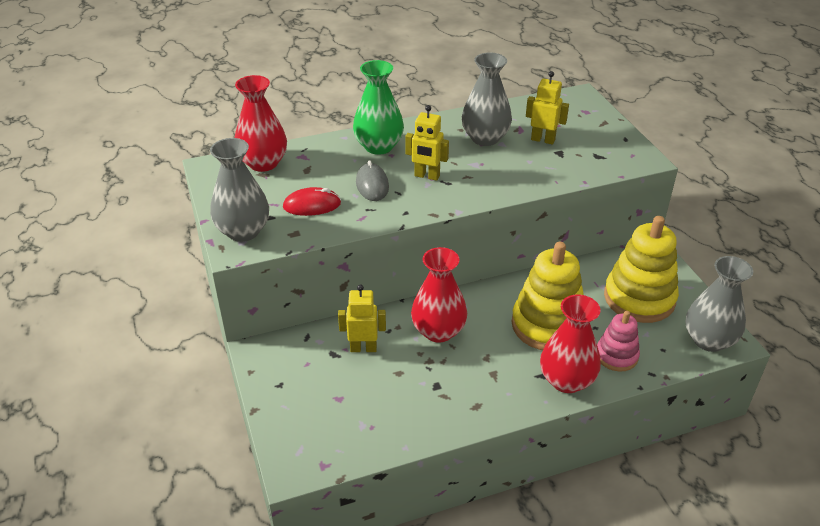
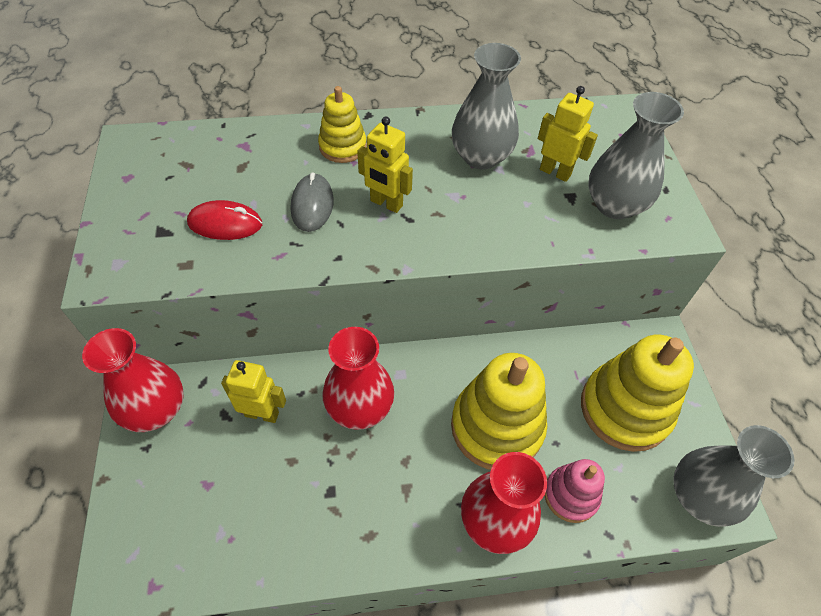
camera: 10 degrees right, 15 degrees up
(243, 231) = (125, 249): grey vase -> grey vase (614, 205)
(263, 163) = (193, 147): red vase -> red vase (156, 409)
(379, 146) = (342, 146): green vase -> yellow stacking toy

